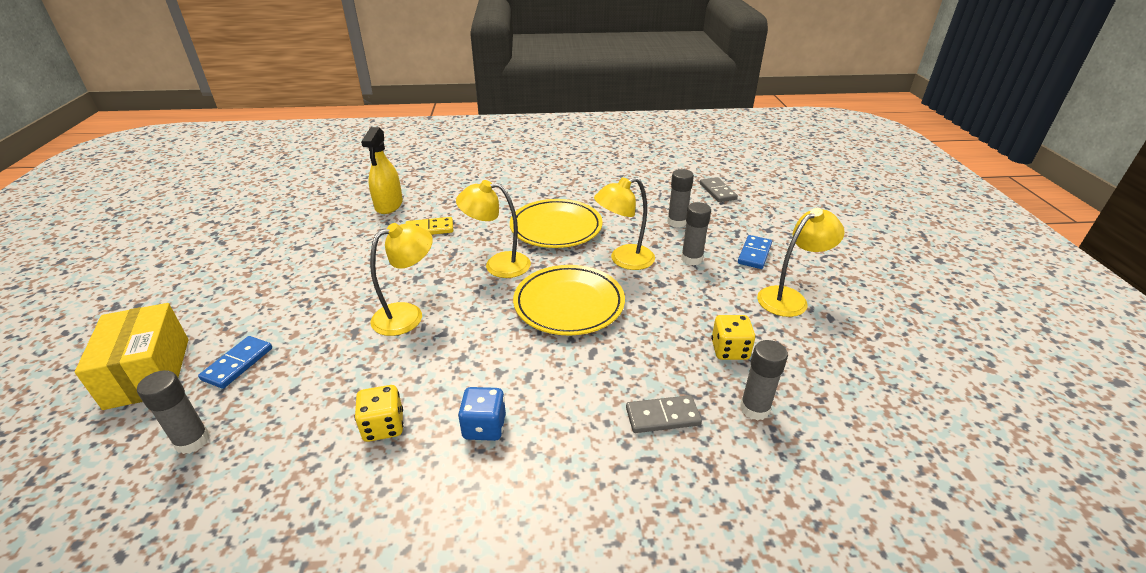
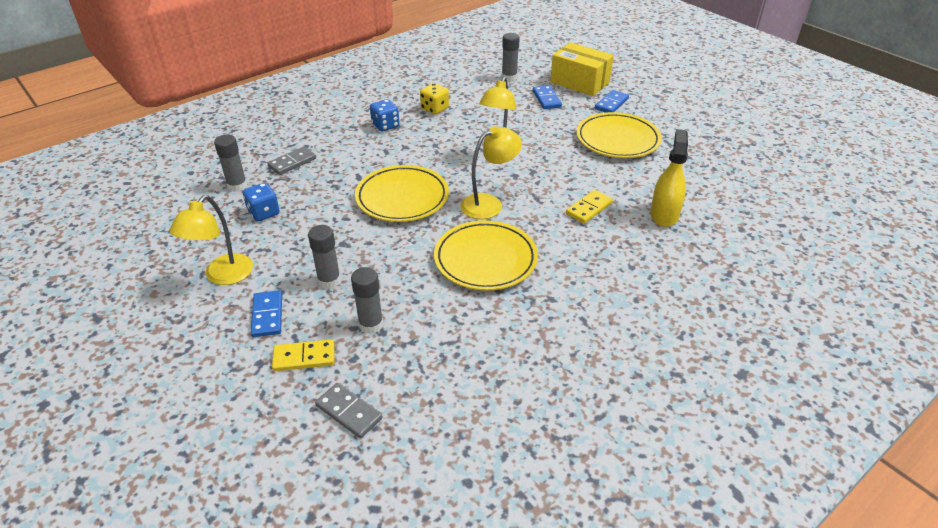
camera: 145 degrees right, 5 degrees up
(199, 317) = (611, 104): none -> blue domino
(290, 273) = (617, 139): none -> yellow plate
(389, 205) = (664, 214): yellow spray bottle -> yellow spray bottle turned 45 degrees clockwise
(624, 260) = (391, 252): yellow lamp -> none
(729, 350) = (264, 213): yellow dice -> blue dice
(734, 222) = (304, 357): none -> yellow domino

